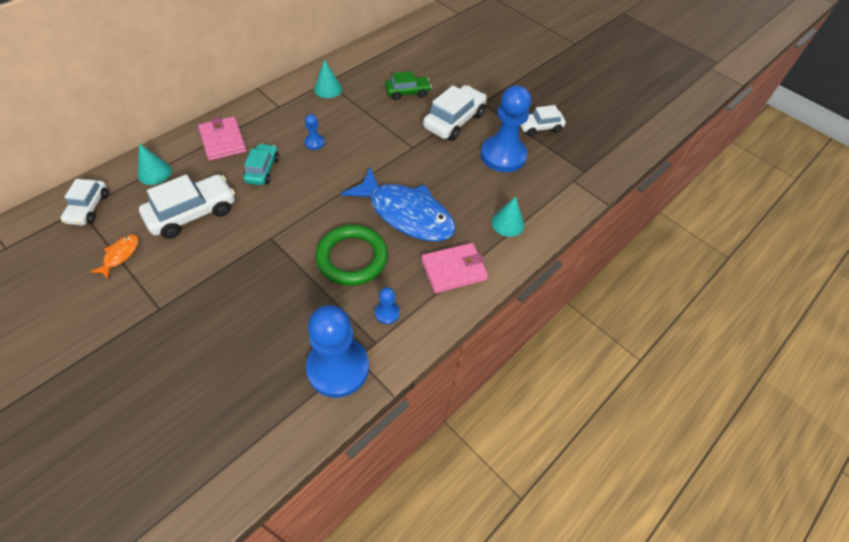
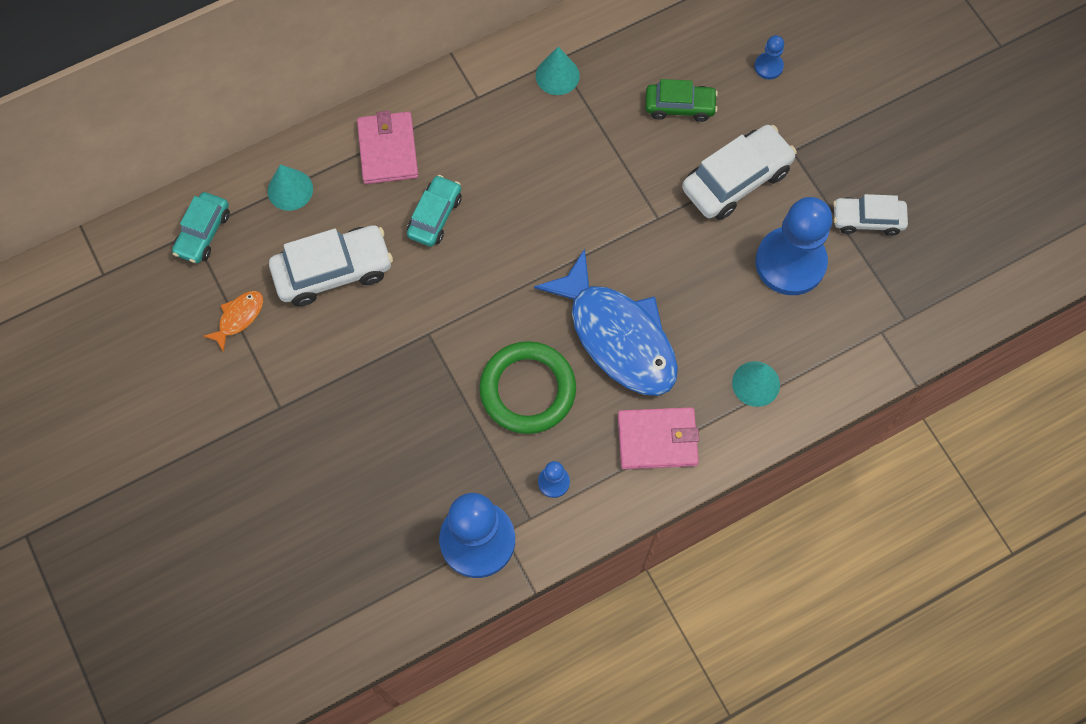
camera: 20 degrees right, 15 degrees up
(88, 208) = (203, 233): white car -> turquoise car
(314, 143) = (516, 180): blue pawn -> blue pawn (768, 66)

